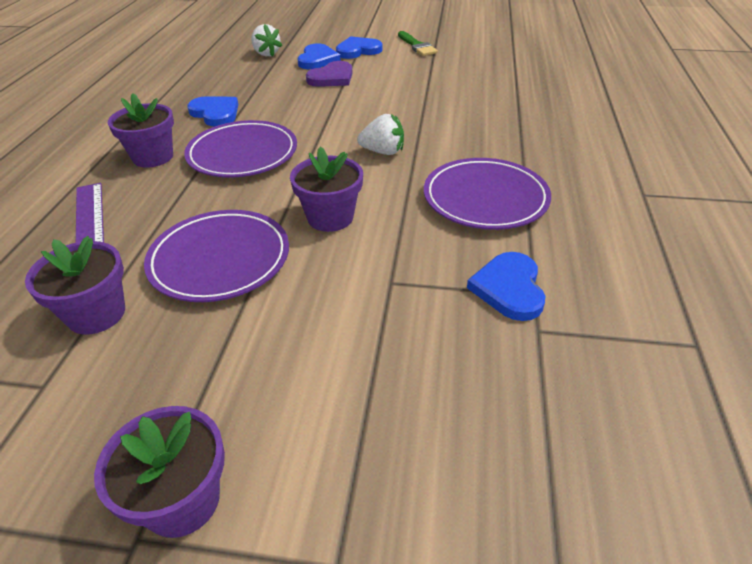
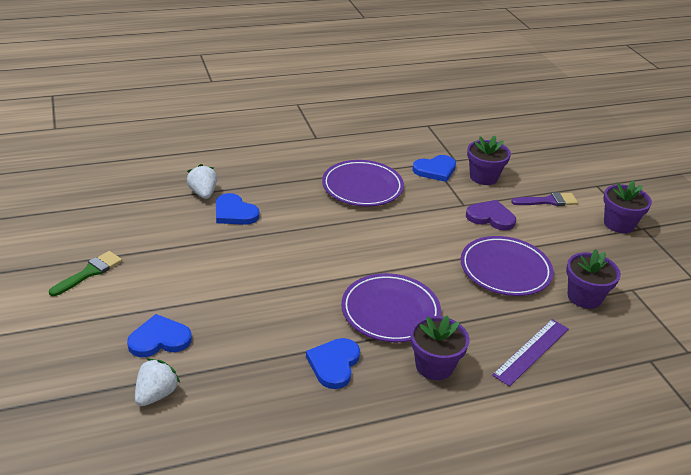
camera: 120 degrees left, 5 degrees down
(330, 217) = (430, 240): purple flower pot -> purple flower pot (483, 177)
(332, 78) = (208, 310): purple heart -> purple heart (491, 217)
(334, 410) = (548, 201): none -> purple brush
(358, 50) = (118, 314): blue heart -> blue heart (234, 213)
(383, 152) = (334, 239): white strawberry -> white strawberry (203, 193)

